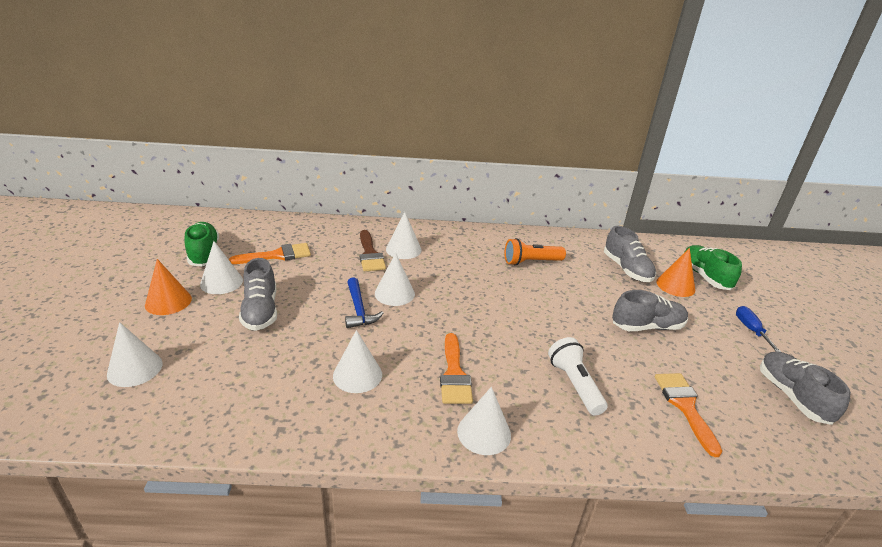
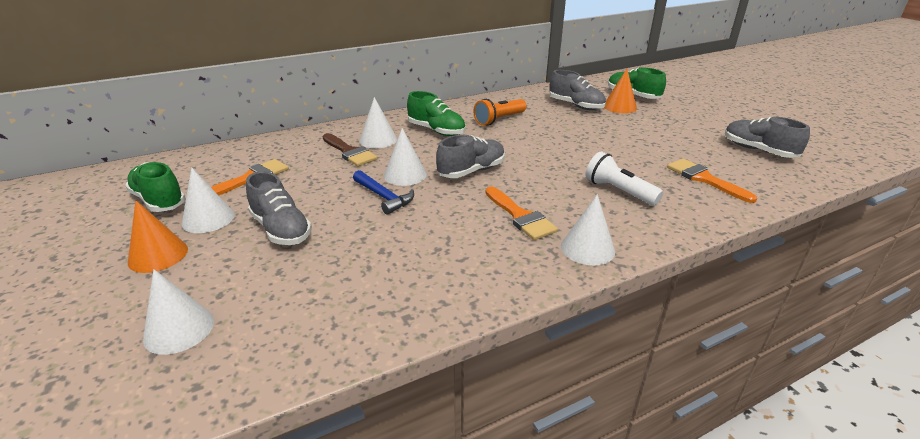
camera: 25 degrees left, 0 degrees up
(357, 375) = (436, 247): white cone -> none
(461, 255) = (436, 131): none -> green shoe
(647, 326) = (628, 138): grey shoe -> grey shoe (471, 171)
(751, 330) = (694, 120): blue screwdriver -> none

